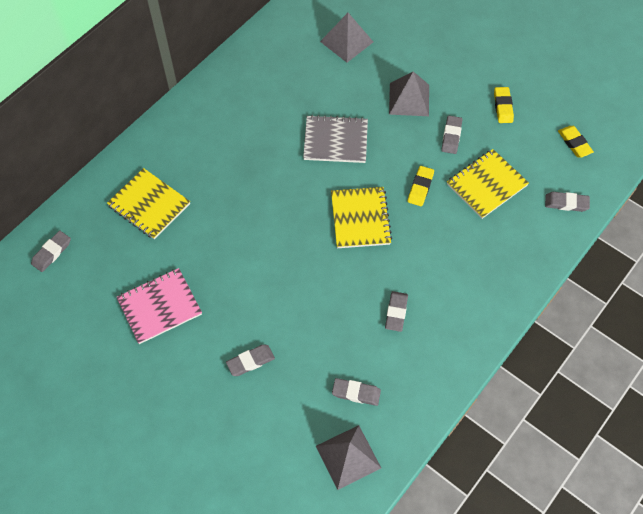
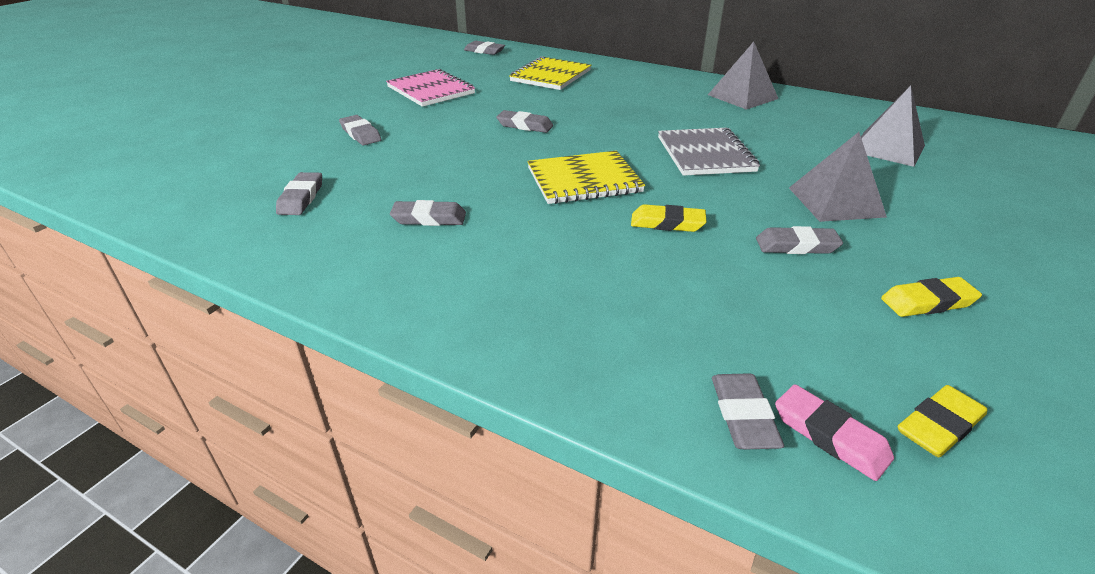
camera: 80 degrees right, 25 degrees down
(261, 241) = (525, 125): none -> grey eraser
(348, 456) = (207, 199): grey pyramid -> grey pyramid (742, 96)
(486, 185) = (718, 291): yellow notebook -> none
(577, 179) = (830, 436): none -> pink eraser

